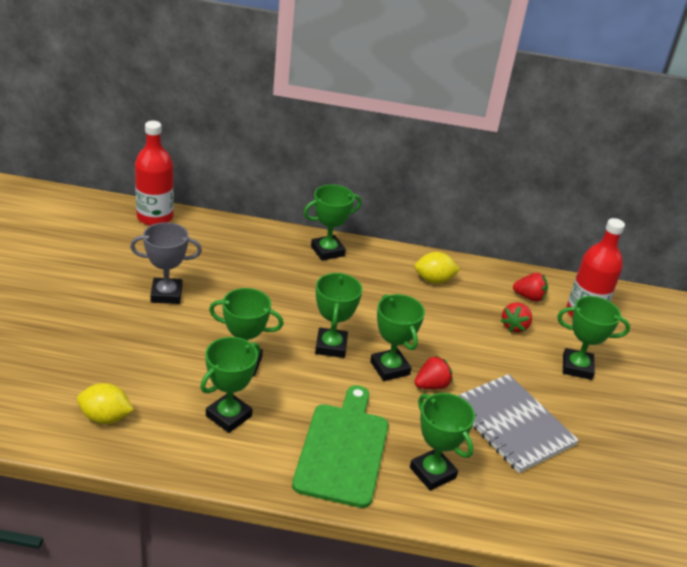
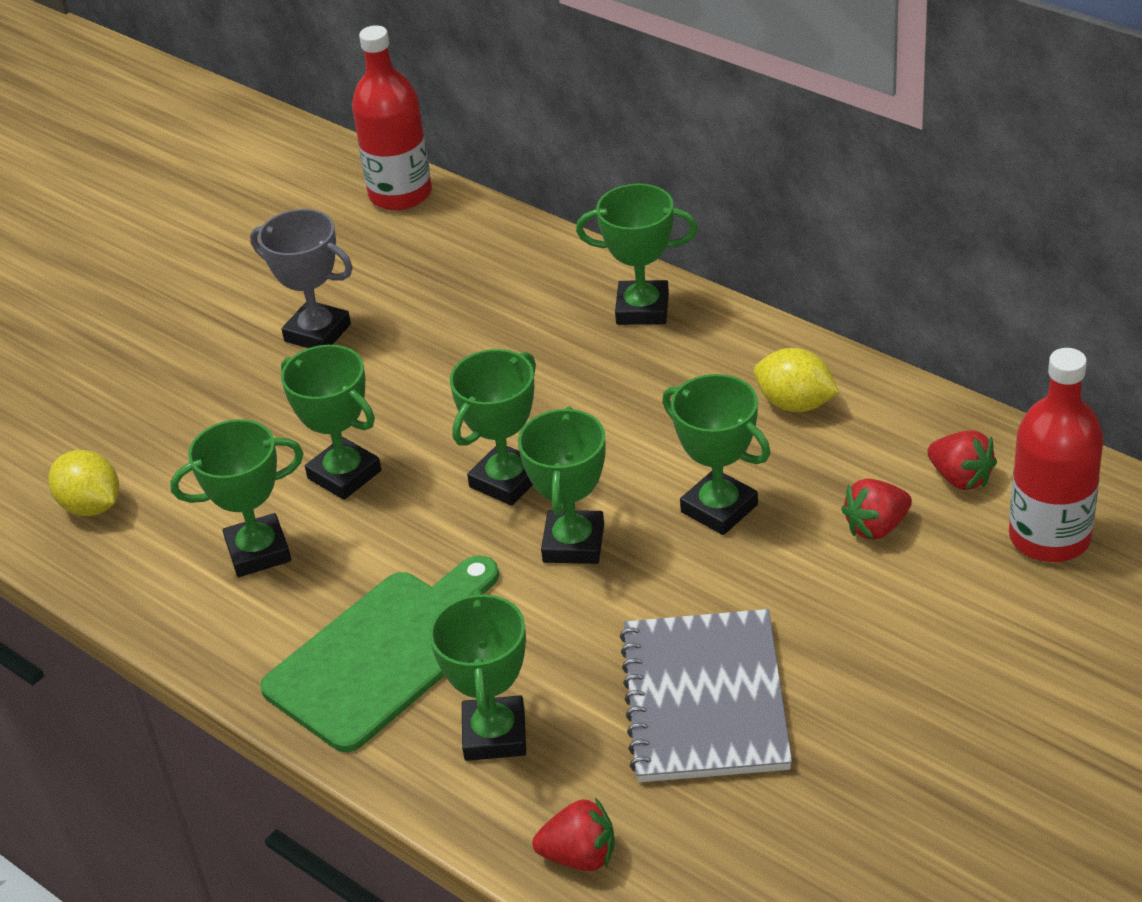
camera: 40 degrees right, 5 degrees up
(431, 385) = (620, 592): red strawberry -> red strawberry (580, 856)
(577, 367) = (931, 635): green trophy -> green trophy (719, 508)

